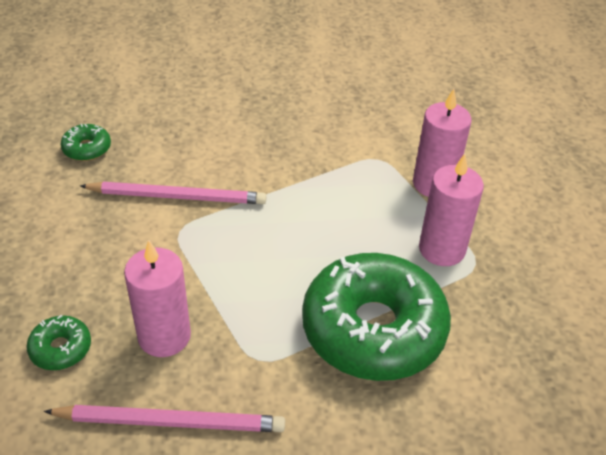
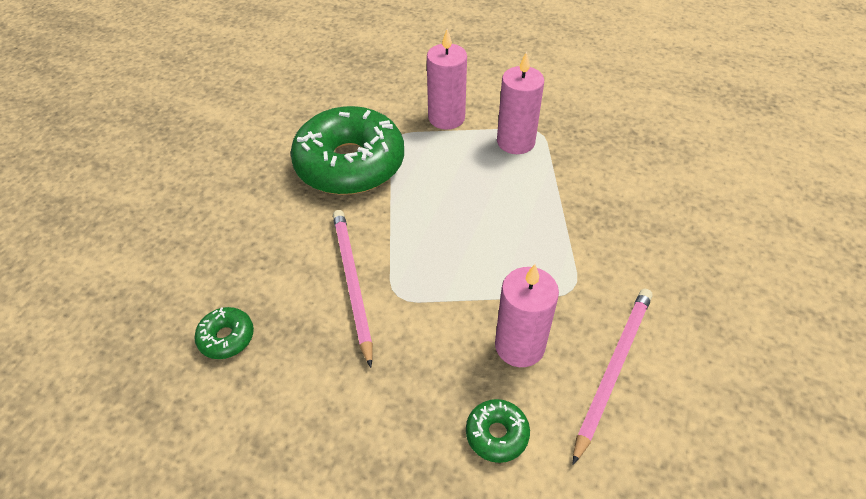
camera: 60 degrees left, 5 degrees up
(177, 196) = (352, 282): pink pencil -> pink pencil turned 45 degrees counterclockwise
(373, 329) = (573, 209): green donut -> green donut (350, 164)

